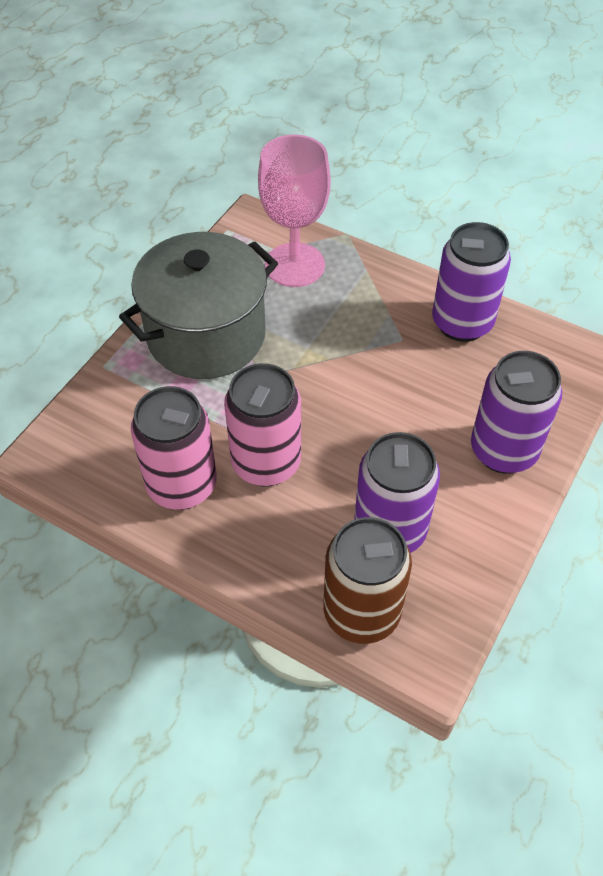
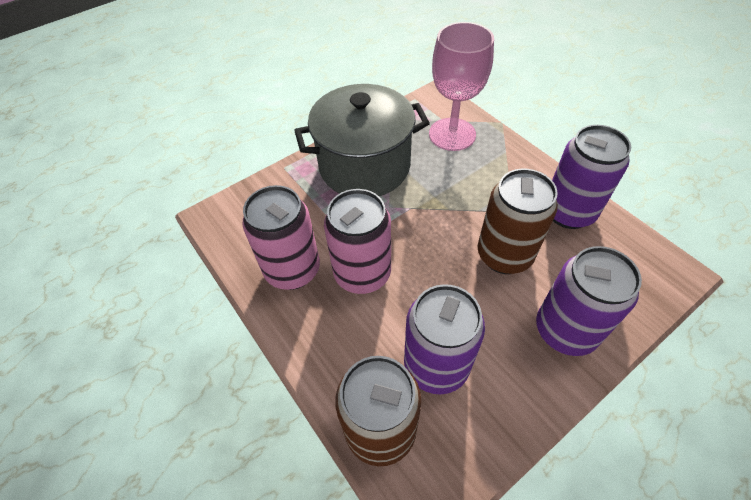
camera: 25 degrees right, 0 degrees up
(412, 392) = (504, 255): none -> brown can

